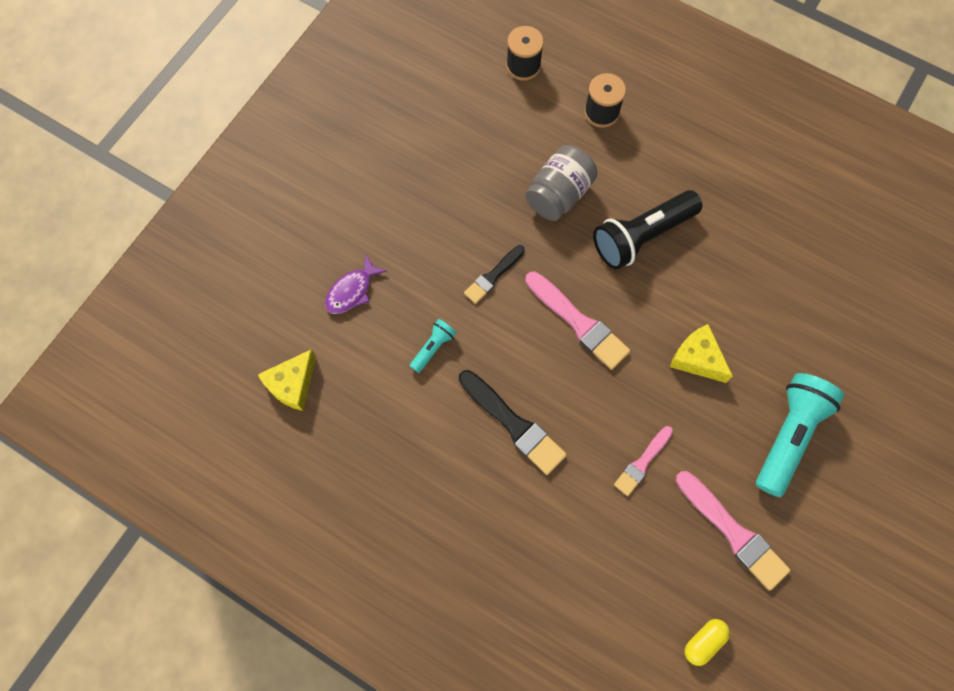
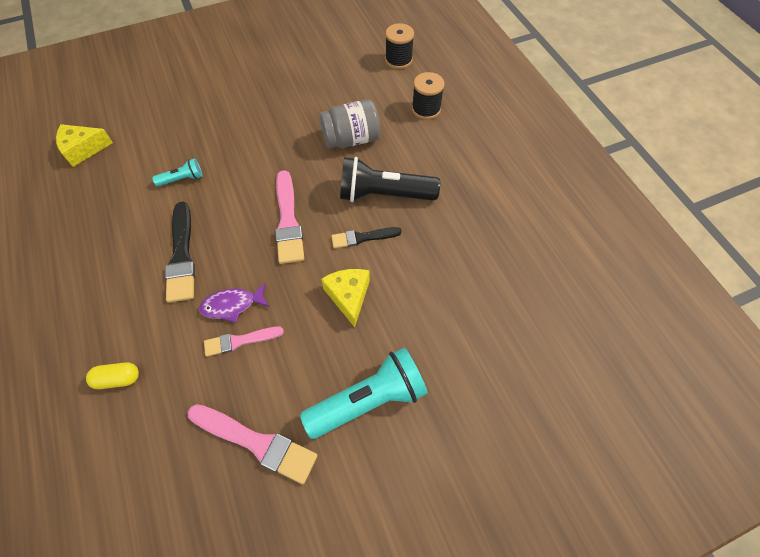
camera: 35 degrees right, 10 degrees down
(352, 291) = (170, 120): purple fish -> purple fish (232, 305)
(493, 276) = (261, 161): black brush -> black brush (363, 237)
(703, 641) = (151, 512): yellow capsule -> yellow capsule (118, 379)
(733, 532) = (256, 442): pink brush -> pink brush turned 60 degrees counterclockwise

